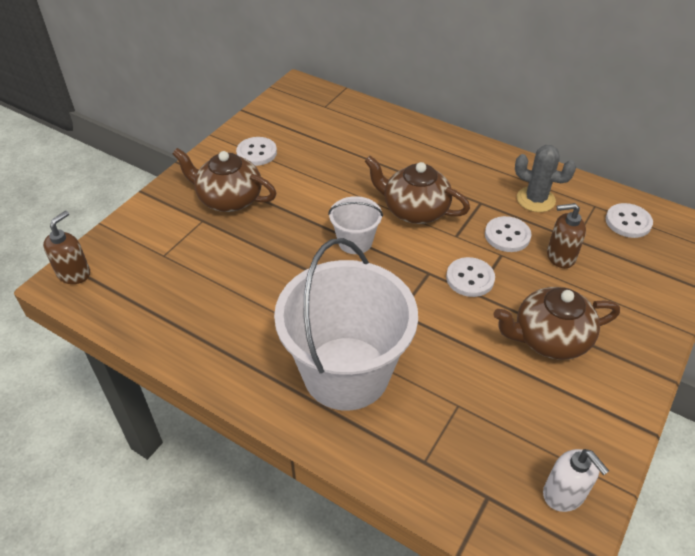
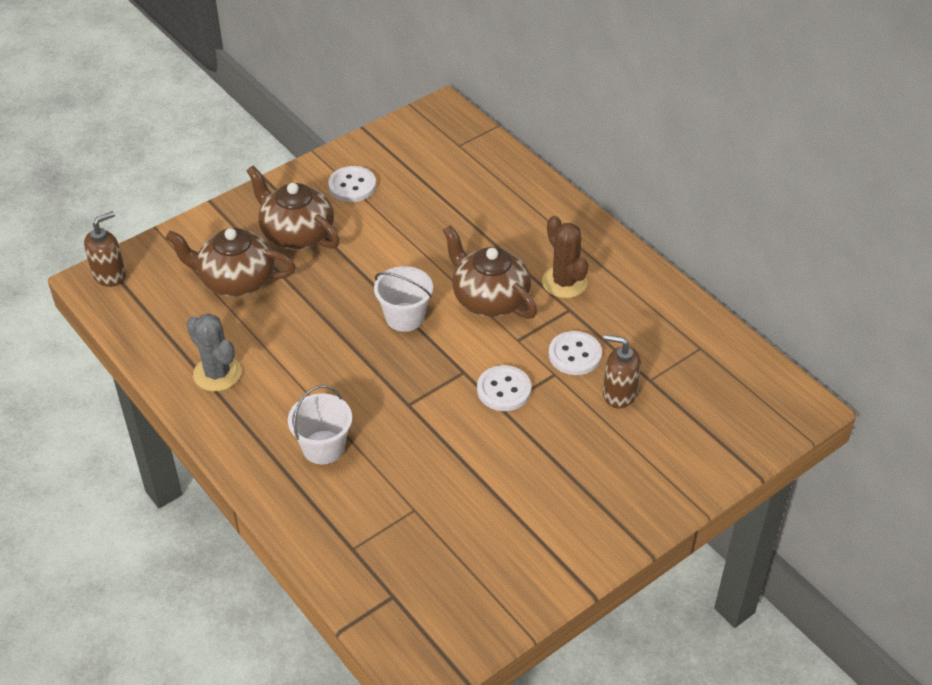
camera: 20 degrees right, 0 degrees up
(346, 373) = (323, 447): white bucket -> white bucket, size x0.47
(464, 184) = (564, 282): none -> brown cactus
(535, 199) = (635, 322): grey cactus -> grey cactus (217, 373)
(549, 338) = (547, 474): brown teapot -> brown teapot (235, 280)
(564, 494) = (466, 616): white soap dispenser -> none
(628, 222) = (725, 377): white button -> none

